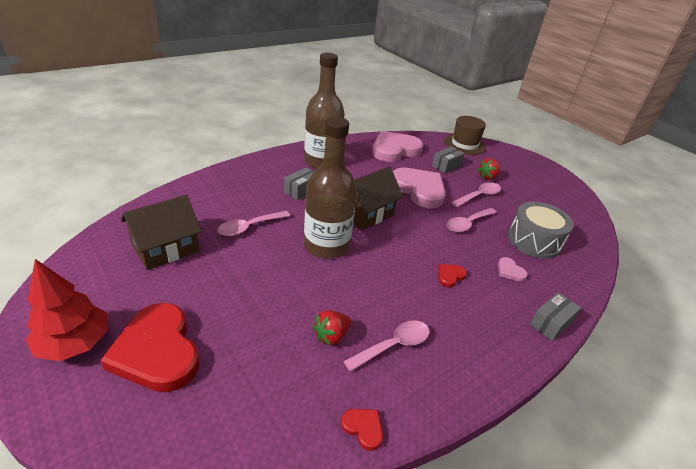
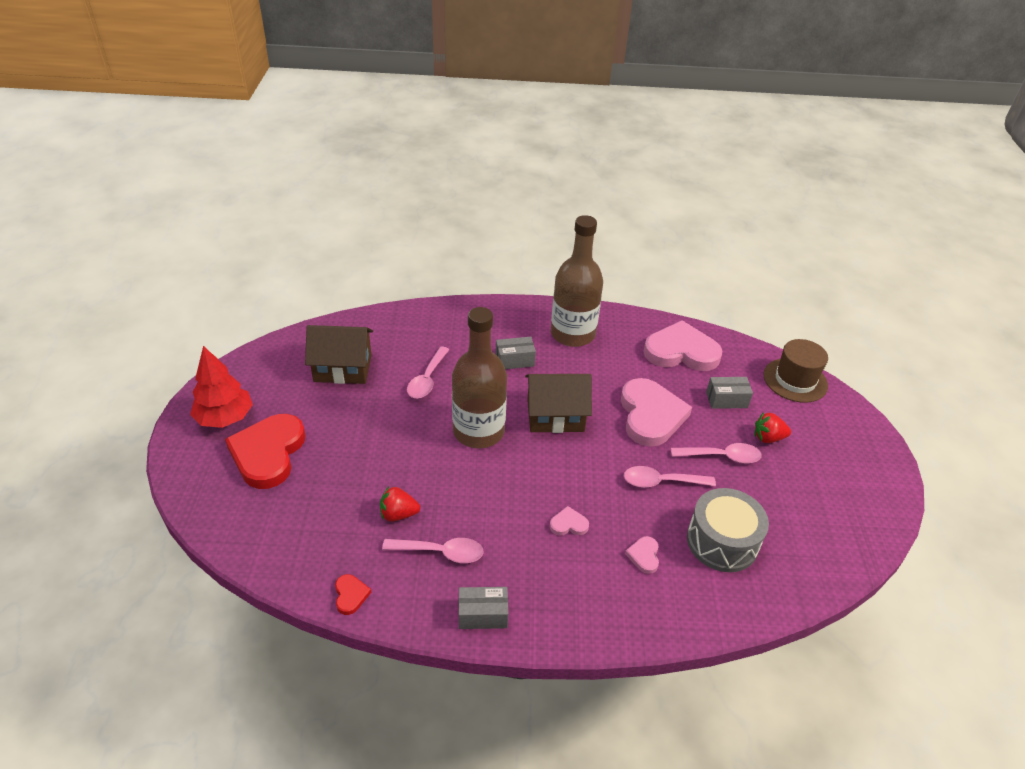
camera: 40 degrees right, 5 degrees up
(249, 227) = (427, 379): pink spoon -> pink spoon turned 75 degrees counterclockwise
(450, 276) = (568, 524): red heart -> pink heart
(550, 323) = (620, 627): grey box -> grey box (483, 615)

